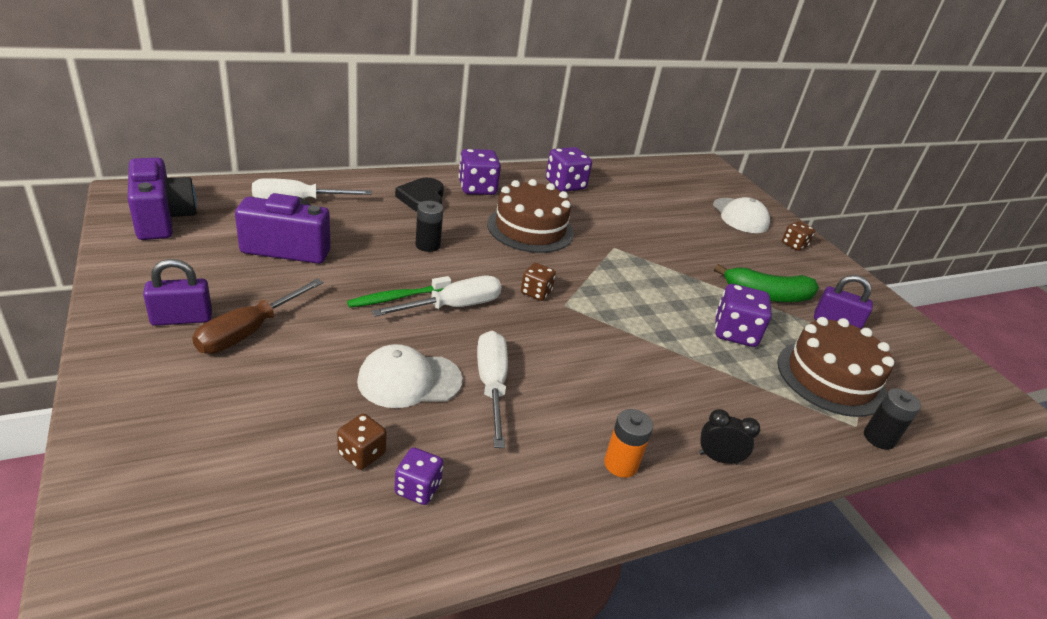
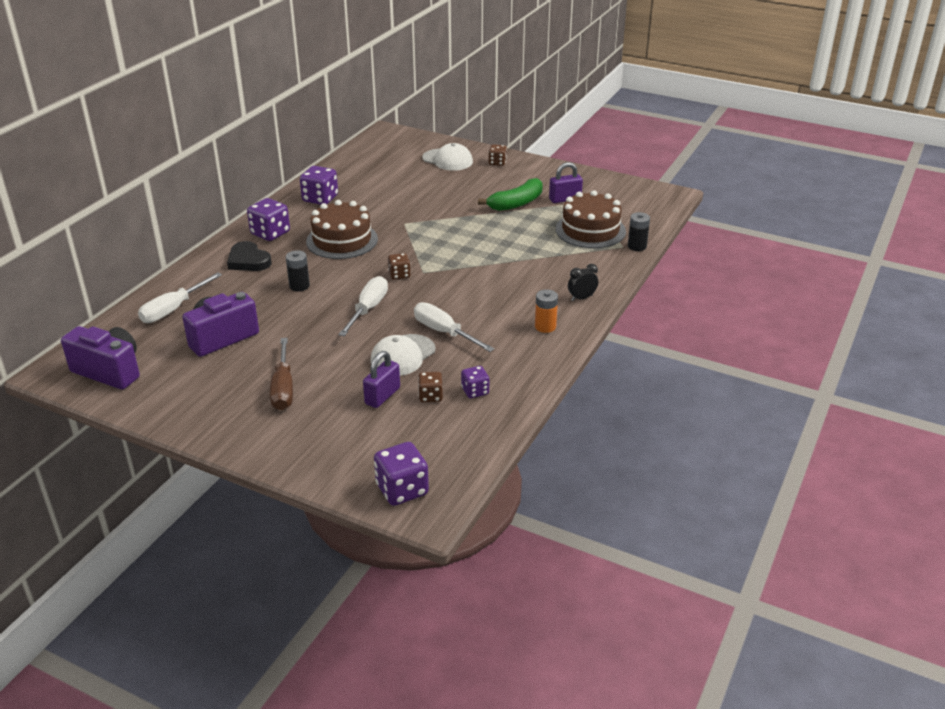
camera: 35 degrees left, 0 degrees up
(182, 318) = (235, 406): purple padlock -> purple padlock (382, 396)
(397, 297) = (331, 323): green toothbrush -> none
(735, 333) = (524, 234): purple dice -> purple dice (402, 490)

